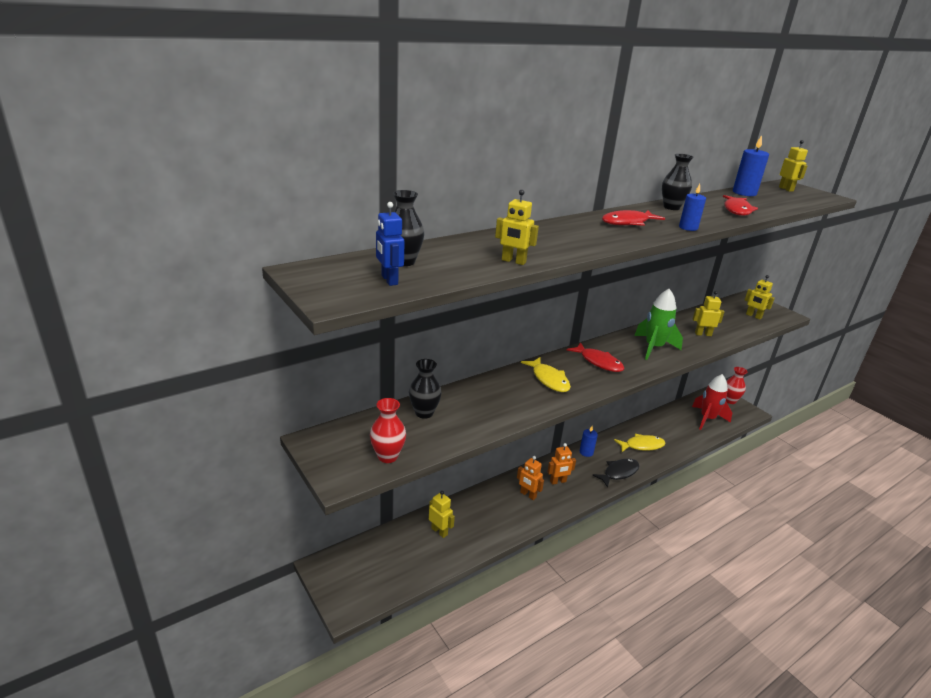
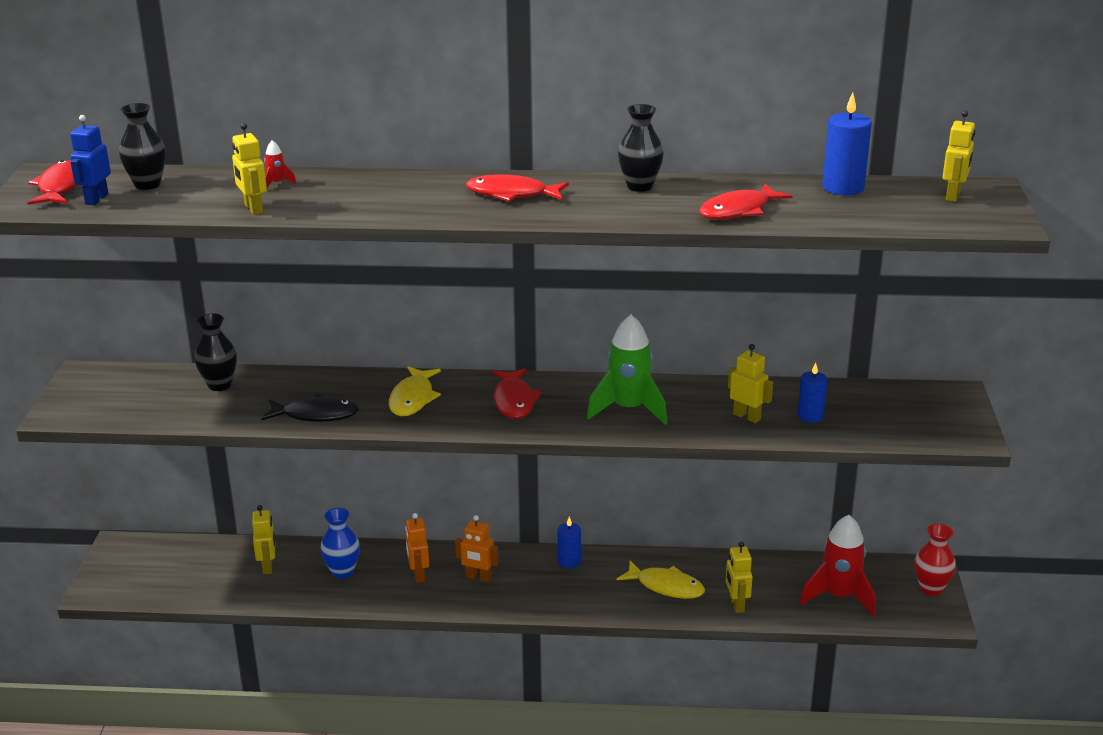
camera: 40 degrees right, 0 degrees up
(339, 278) = (60, 187): none -> red fish
(387, 456) = (124, 411): red vase -> none
(486, 513) = (342, 571): none -> blue vase
(490, 243) = (277, 184): none -> red rocket
(619, 473) = (577, 602): black fish -> black fish (316, 415)
(688, 228) = (580, 218): blue candle -> blue candle (810, 416)
(753, 316) = (899, 420): yellow robot -> yellow robot (736, 604)

